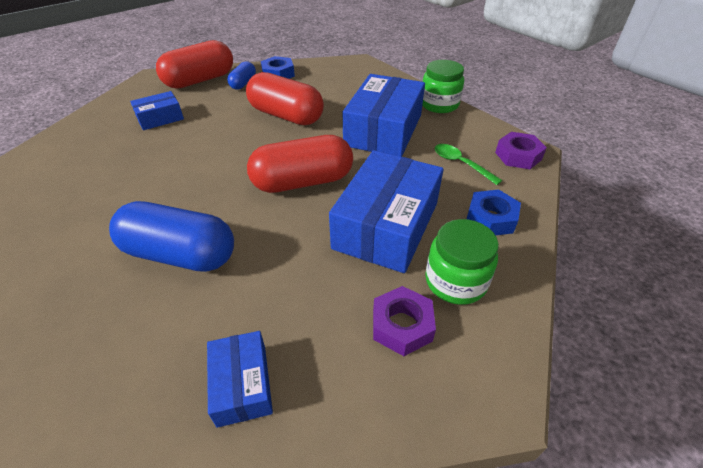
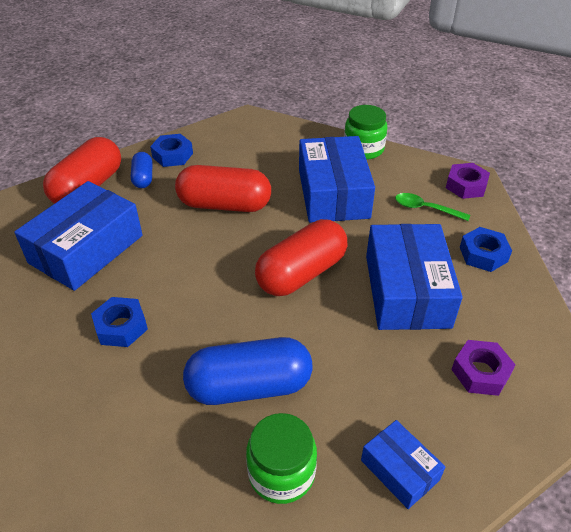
camera: 25 degrees left, 0 degrees up
(131, 176) = (121, 327): none -> blue nut
(160, 118) = (86, 249): blue box -> blue box, size x1.95
(455, 281) = (493, 320): green jar -> green jar (281, 473)

